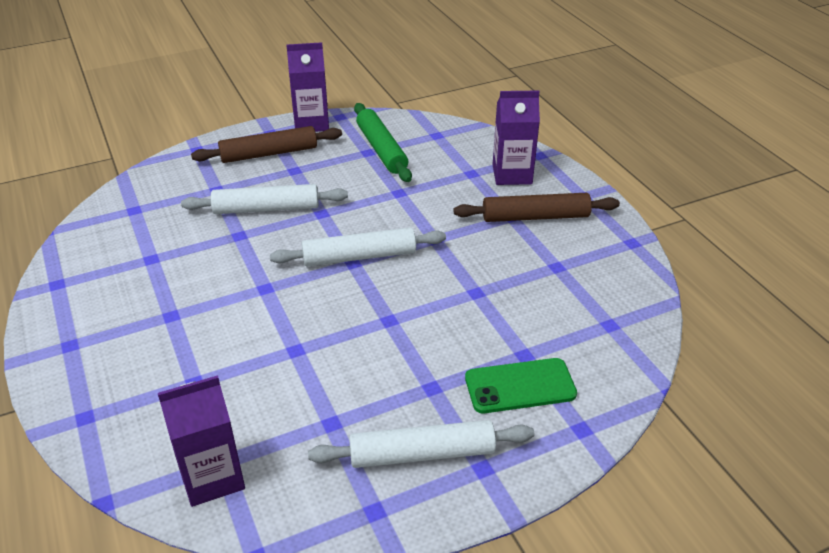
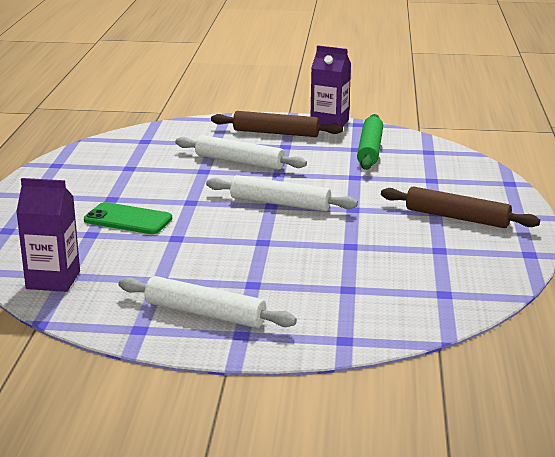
camera: 30 degrees right, 15 degrees down
(512, 174) = (467, 188): purple carton -> none
(520, 386) = (323, 303): green phone -> green phone (128, 219)

